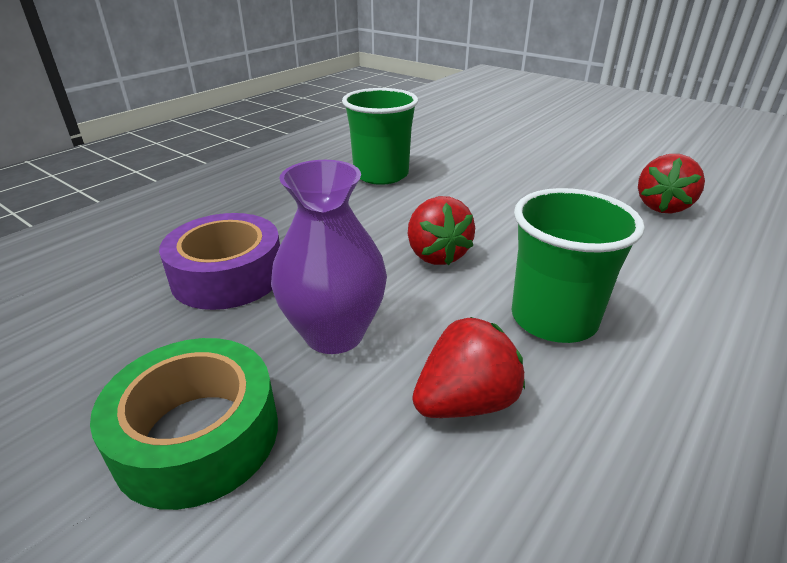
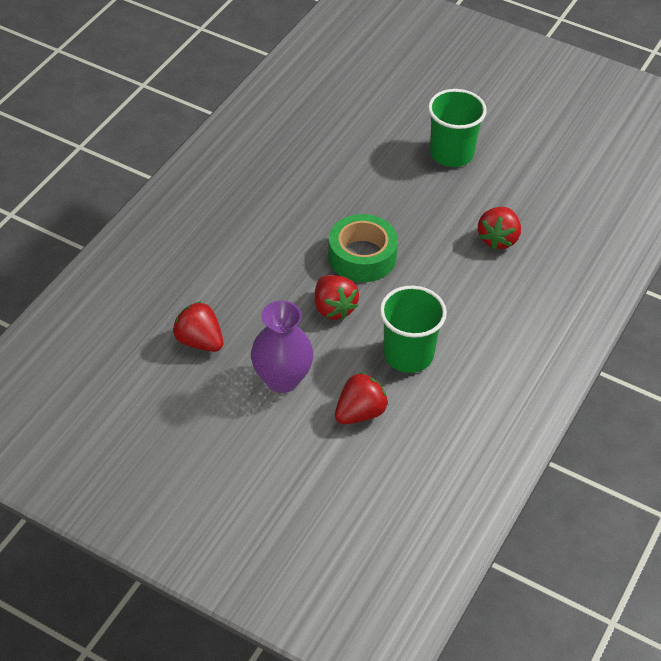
camera: 10 degrees left, 15 degrees up
(197, 435) = (232, 444): green tape -> green tape (362, 256)
(228, 275) = (199, 341): purple tape -> red strawberry
(381, 174) = (277, 217): green cup -> green cup (451, 154)

